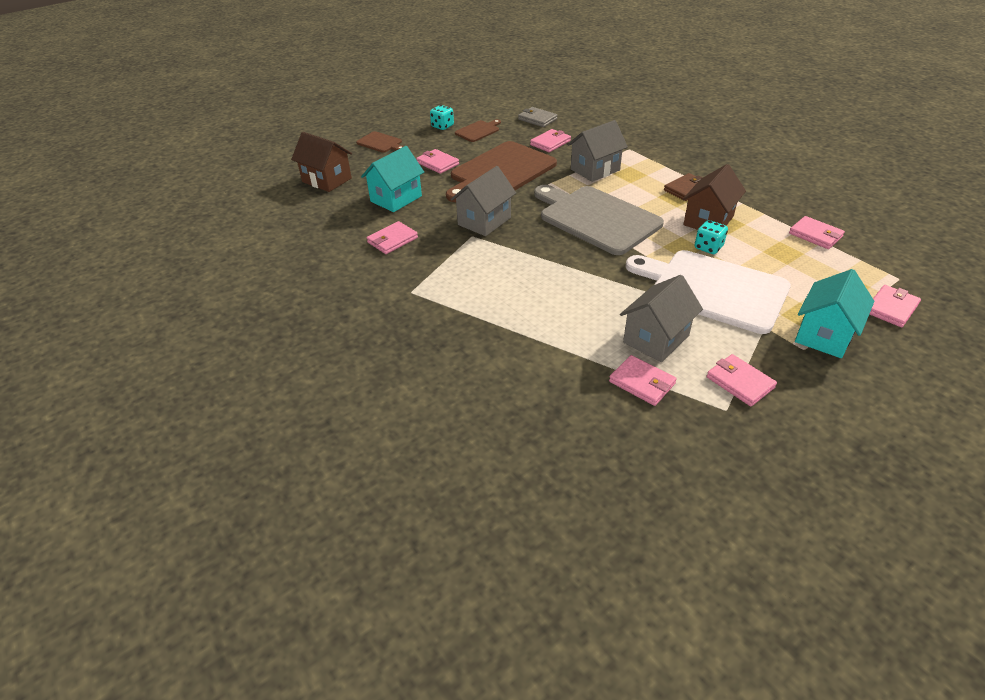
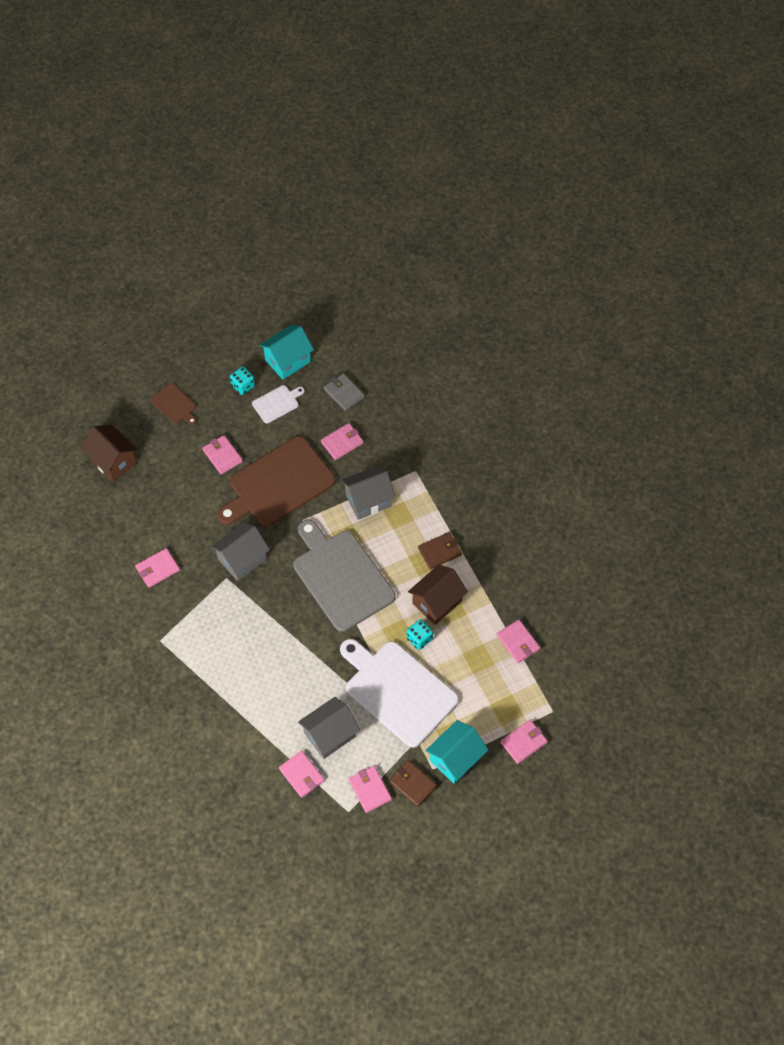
camera: 10 degrees right, 20 degrees up
(396, 199) = (172, 507): turquoise house -> turquoise house (288, 361)
(478, 131) = (277, 403): brown cutting board -> white cutting board
(790, 367) = (413, 784): none -> brown wallet

